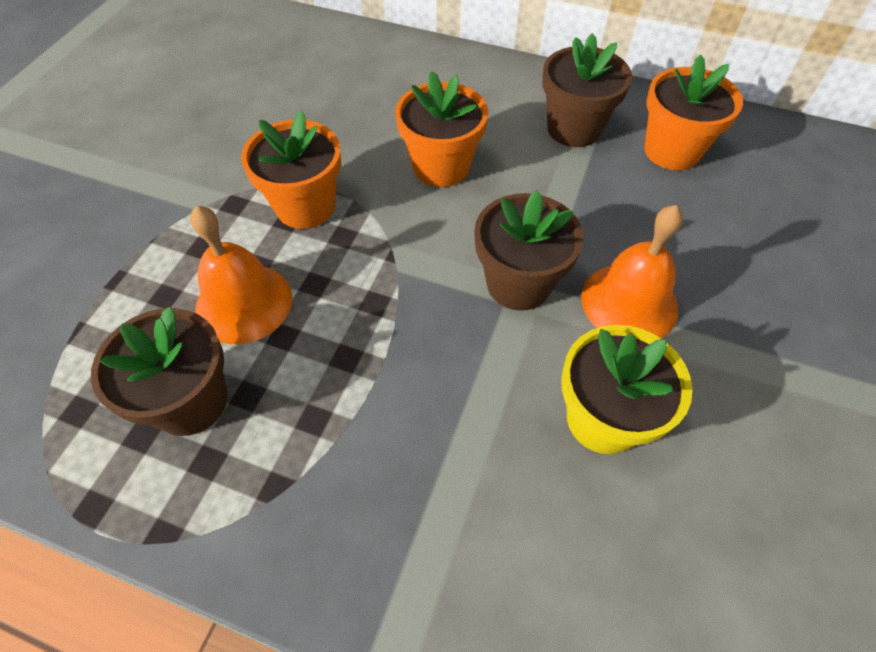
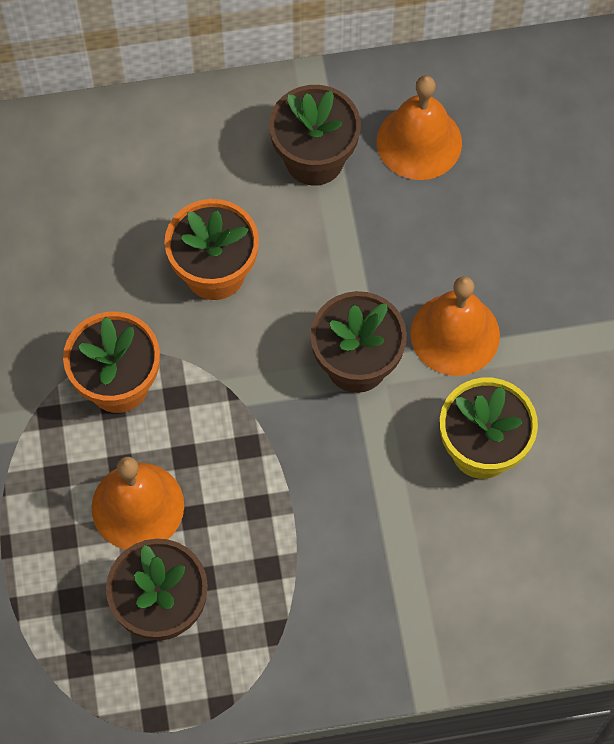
camera: 30 degrees left, 10 degrees up
(672, 151) = (419, 142): orange flower pot -> orange bell

